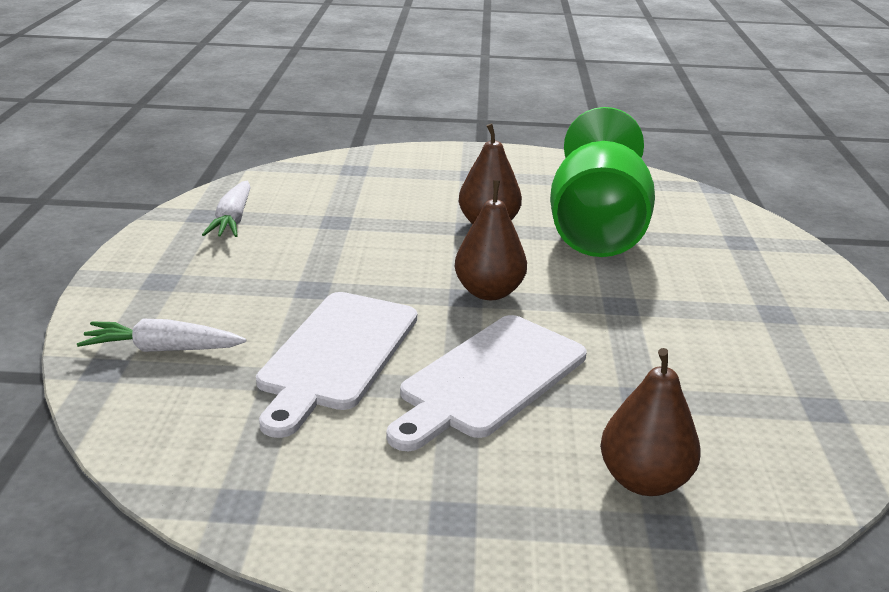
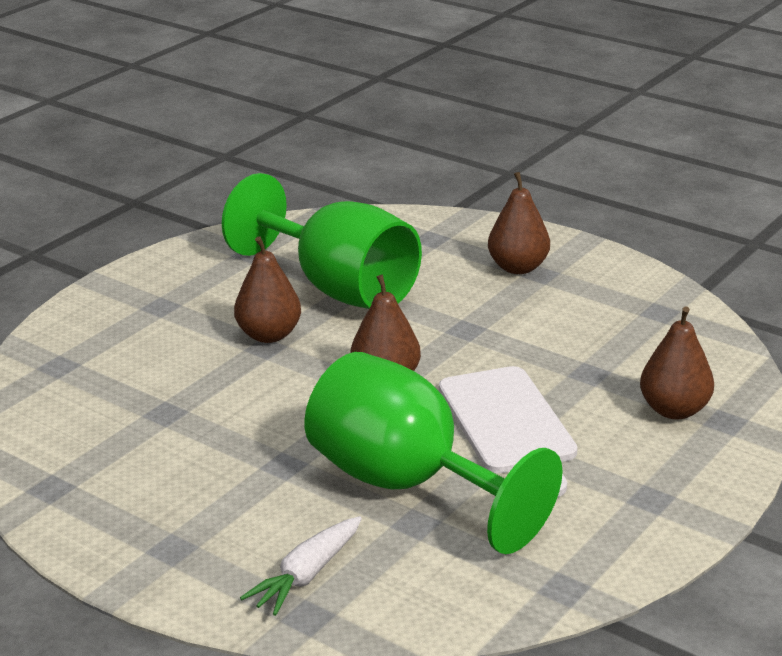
camera: 55 degrees left, 0 degrees up
(232, 220) = (87, 472): white carrot -> none
(336, 354) = (407, 485): white cutting board -> green goblet
(766, 298) = (518, 267): none -> brown pear

